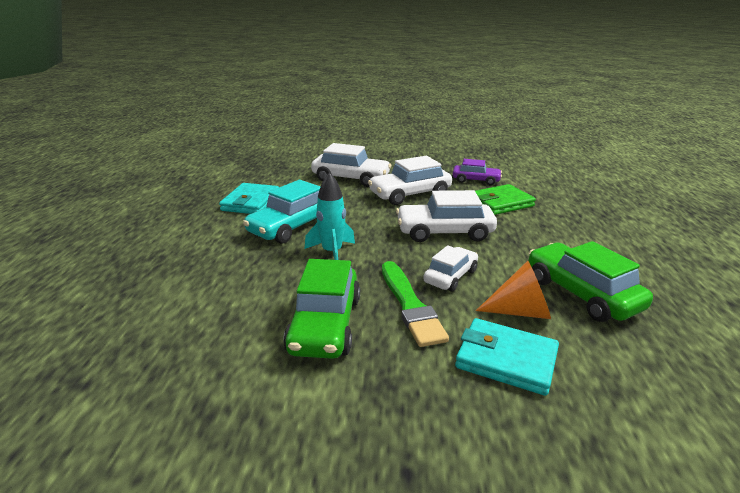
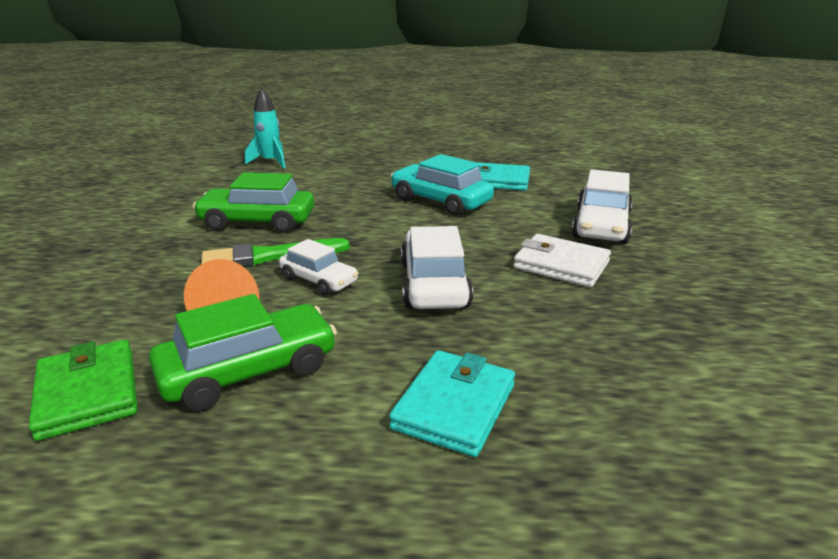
camera: 90 degrees right, 0 degrees up
(332, 252) = (382, 221): turquoise rocket -> turquoise rocket (270, 162)
(410, 194) = (561, 265): white car -> white wallet
(476, 180) = (664, 330): purple car -> none
(500, 203) = (557, 344): green wallet -> green wallet (87, 393)
(506, 360) = (161, 297): turquoise wallet -> turquoise wallet (454, 406)

